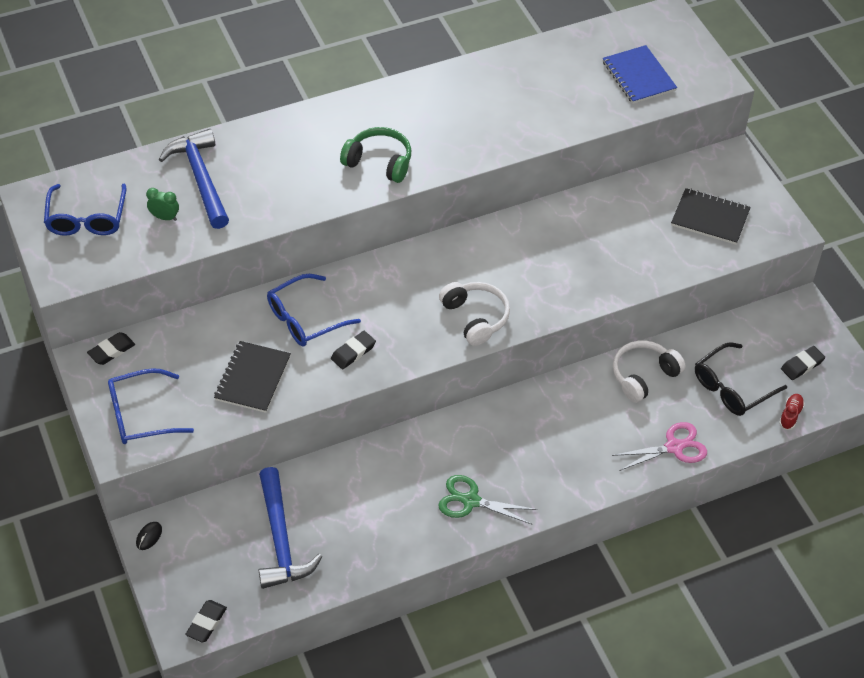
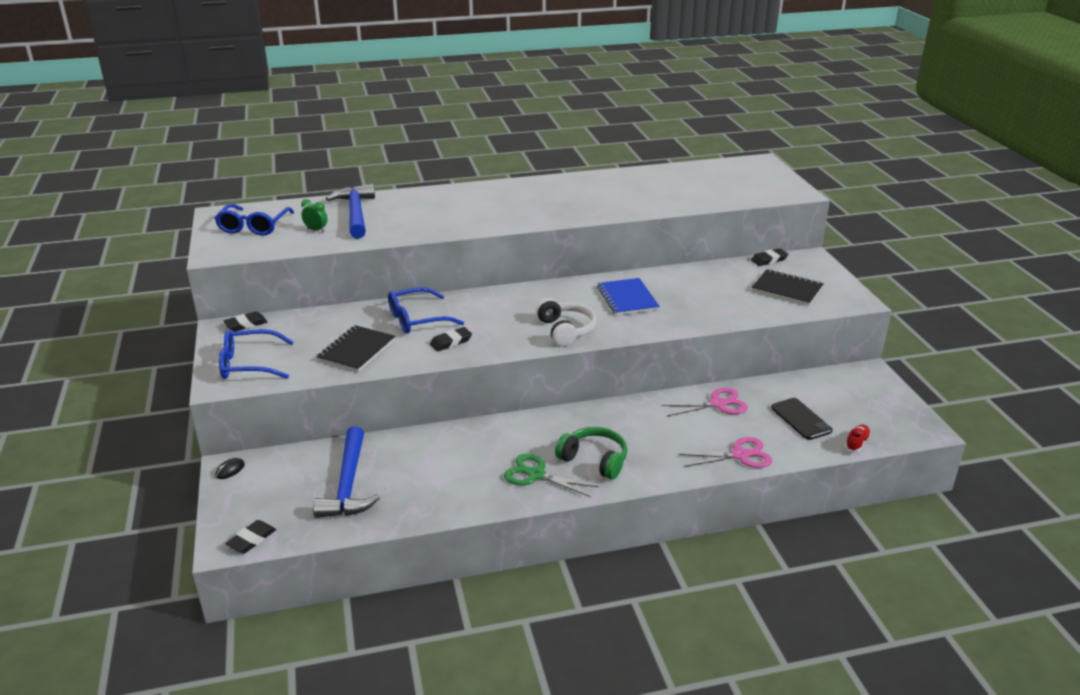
camera: 10 degrees right, 20 degrees down
(379, 162) = (503, 215): green headphones -> green headphones (594, 460)
(638, 76) = (731, 187): blue notebook -> blue notebook (627, 298)
(643, 376) = (717, 404): white headphones -> pink scissors
(732, 387) = (801, 419): black glasses -> black phone
(802, 365) = (869, 410): black eraser -> black eraser (769, 260)

